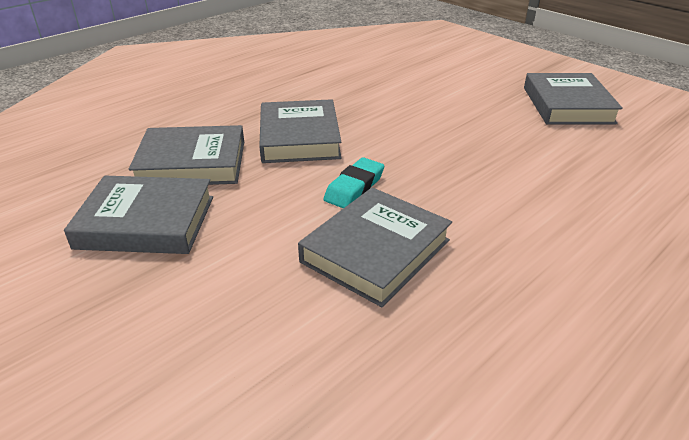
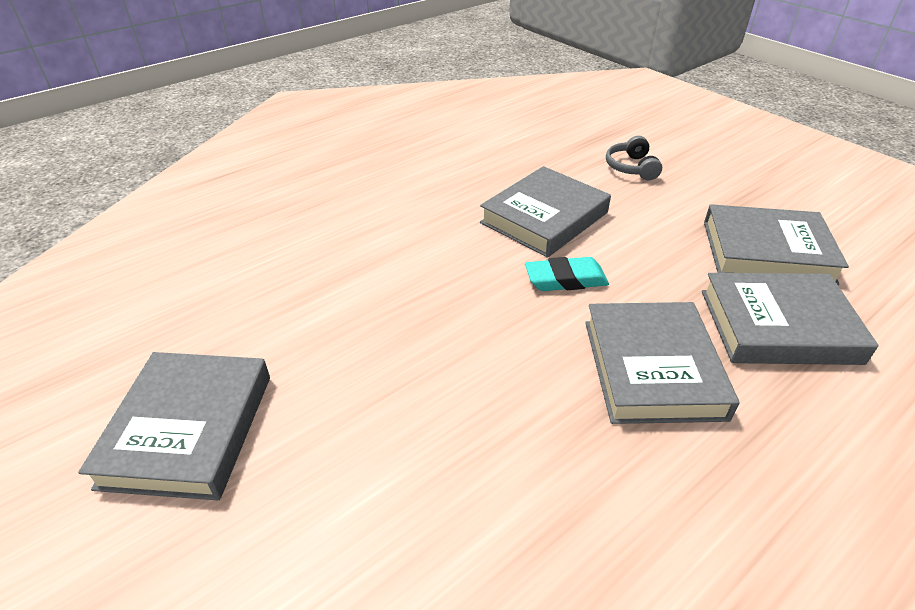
camera: 175 degrees left, 5 degrees up
(238, 351) = (631, 168): none -> grey headphones
(354, 187) = (565, 279): turquoise eraser -> turquoise eraser turned 45 degrees clockwise

